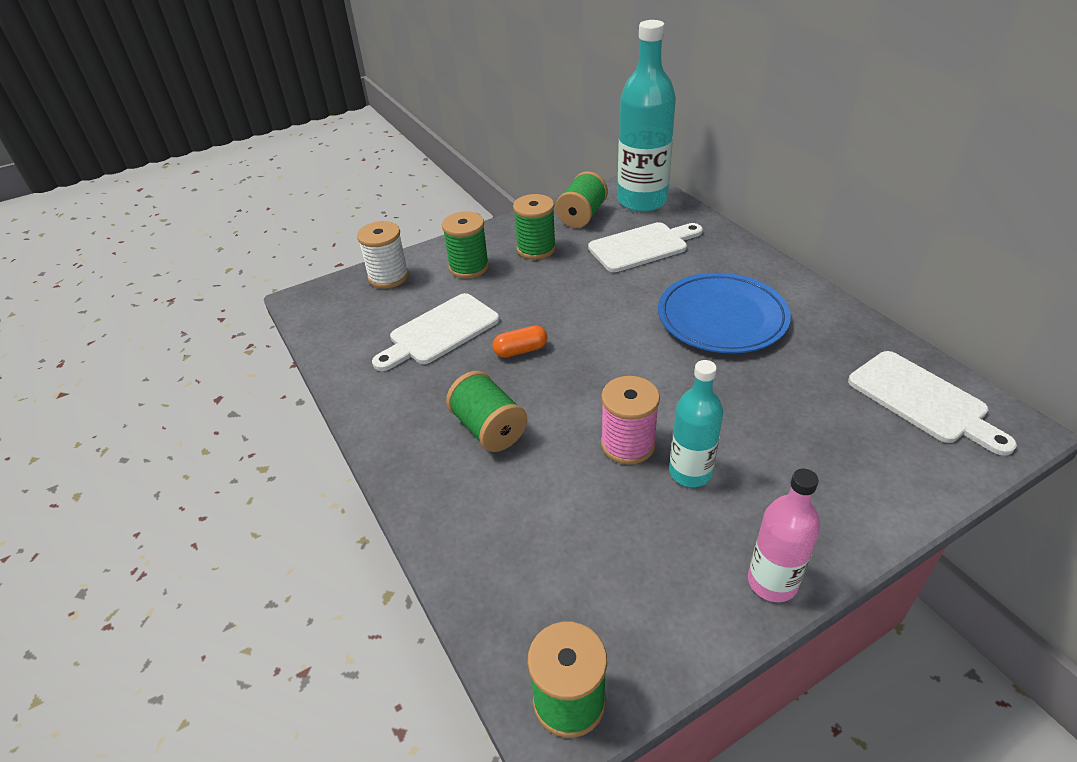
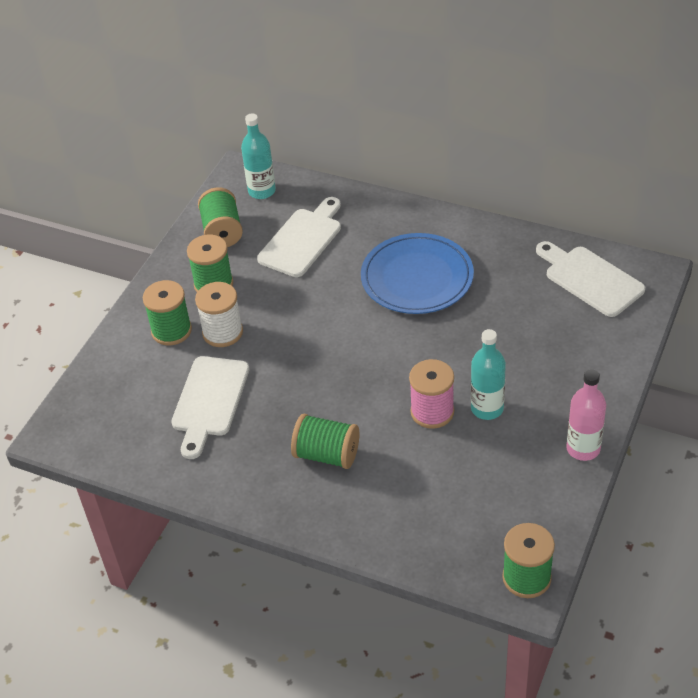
camera: 35 degrees left, 5 degrees up
(388, 277) = (107, 375): white spool -> white spool (222, 332)
(520, 350) = (291, 383): orange capsule -> none
(642, 201) = (262, 191): turquoise bottle -> turquoise bottle, size x0.55
(922, 400) = (590, 279): white cutting board -> white cutting board turned 150 degrees counterclockwise

